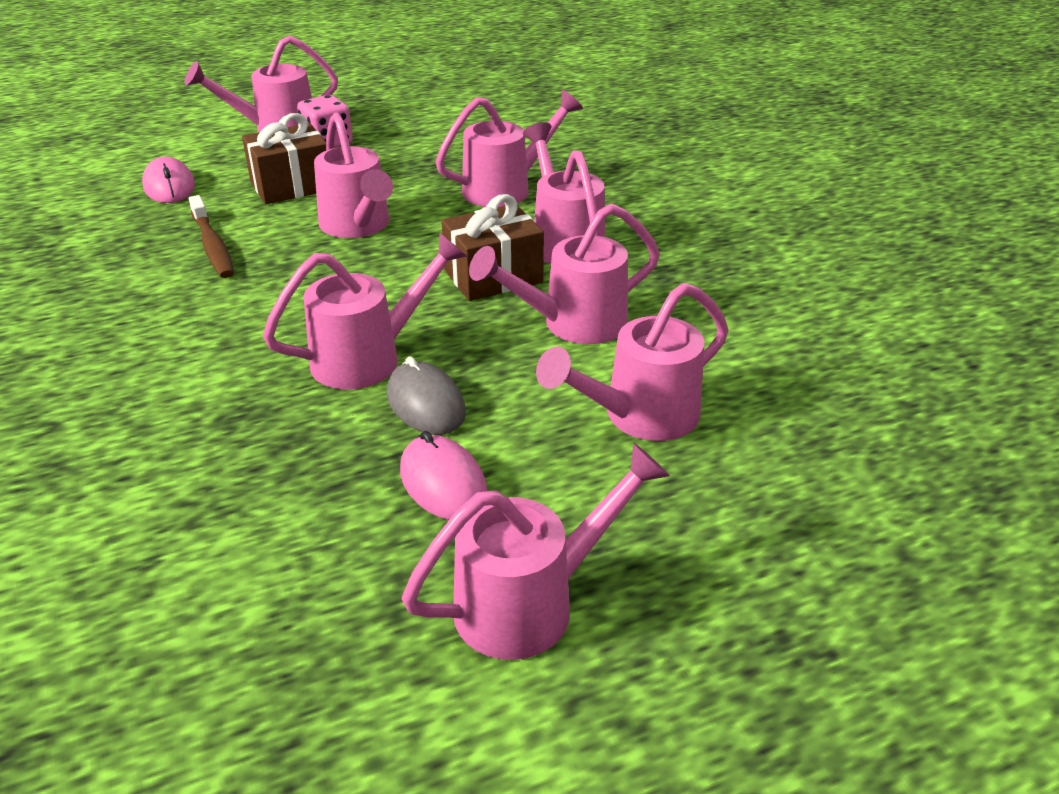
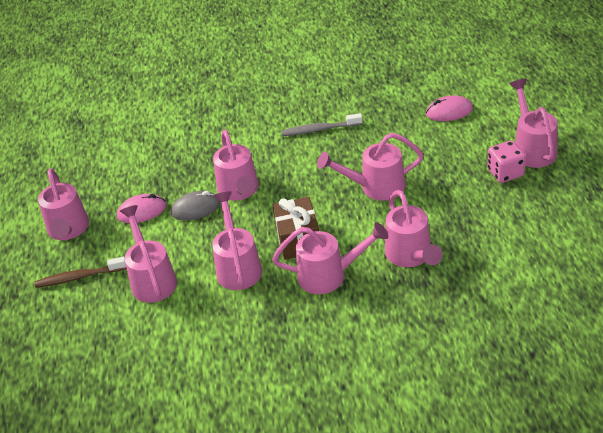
camera: 110 degrees right, 5 degrees up
(185, 295) = (319, 129): none -> grey toothbrush
(213, 246) = (369, 134): brown toothbrush -> brown toothbrush (79, 277)
(291, 186) = (438, 159): brown gift -> none

